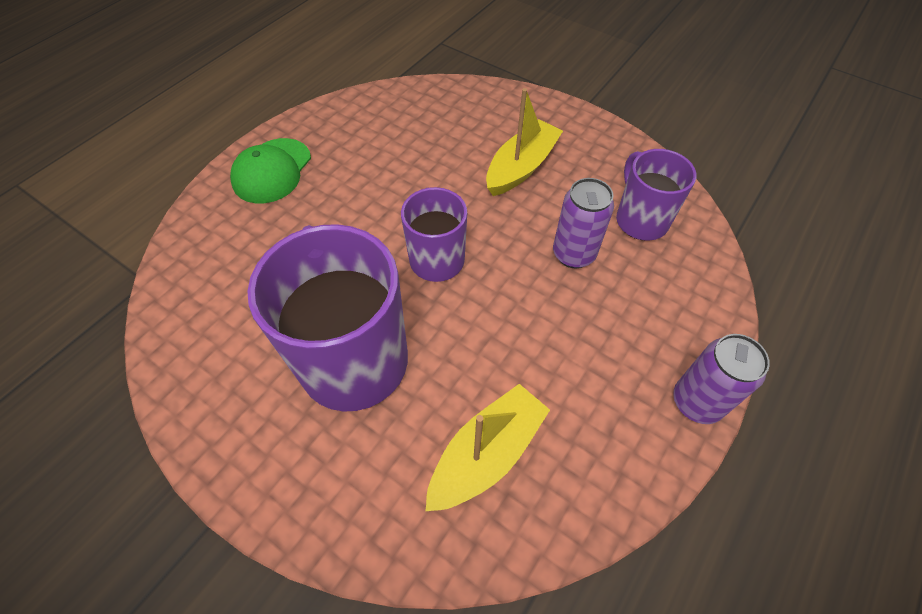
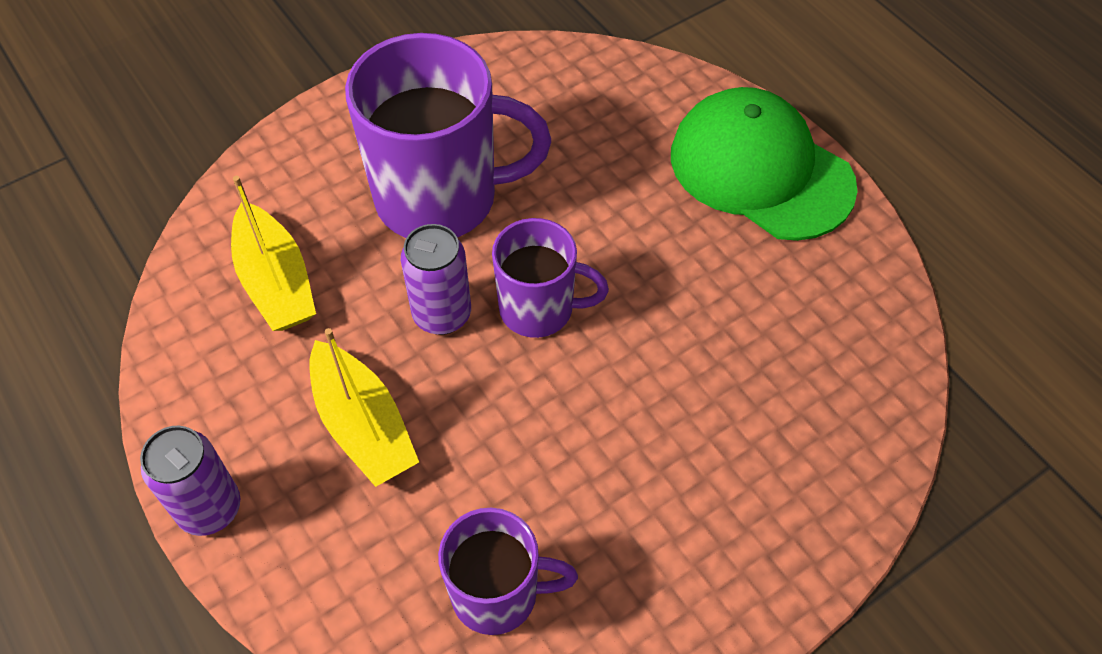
camera: 110 degrees right, 0 degrees up
(272, 171) = (761, 170): green cap -> green cap, size x1.57
(521, 167) = (668, 470): yellow boat -> yellow boat (363, 426)
(573, 254) = (477, 470): purple can -> purple can (442, 314)

